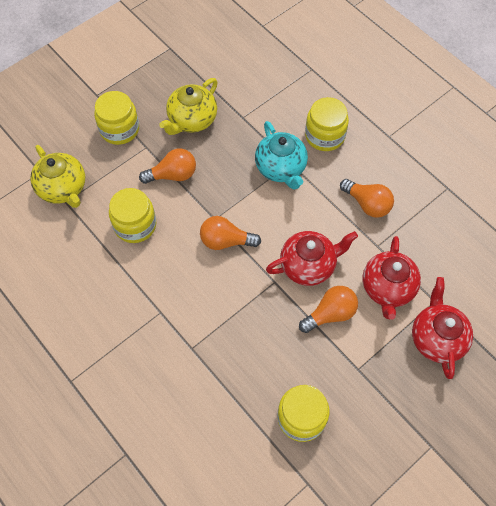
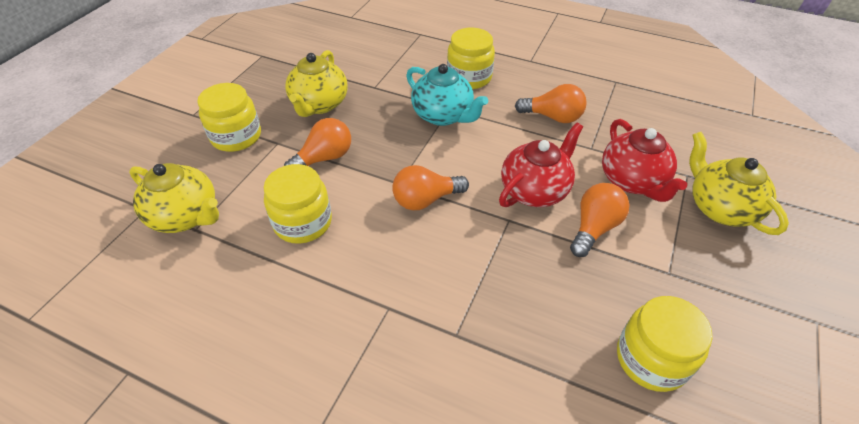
camera: 25 degrees left, 15 degrees down
(436, 338) = (720, 208): red teapot -> yellow teapot

